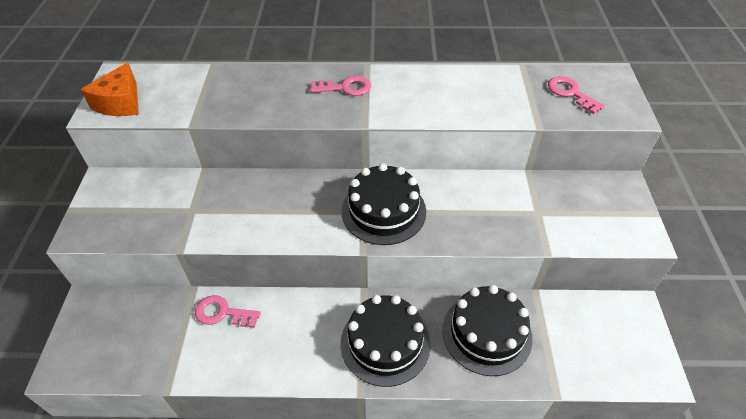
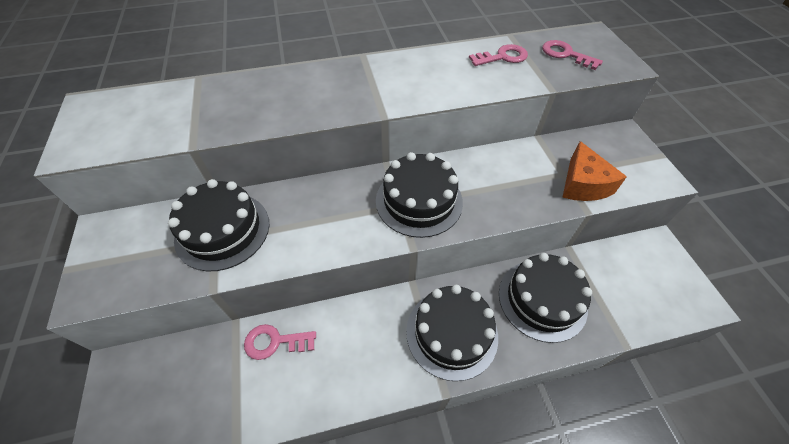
camera: 15 degrees left, 5 degrees up
(121, 103) = (98, 136): orange cheese -> orange cheese (583, 184)
(201, 203) = (222, 230): none -> black cake
(345, 88) = (349, 81): pink key -> pink key (502, 57)

